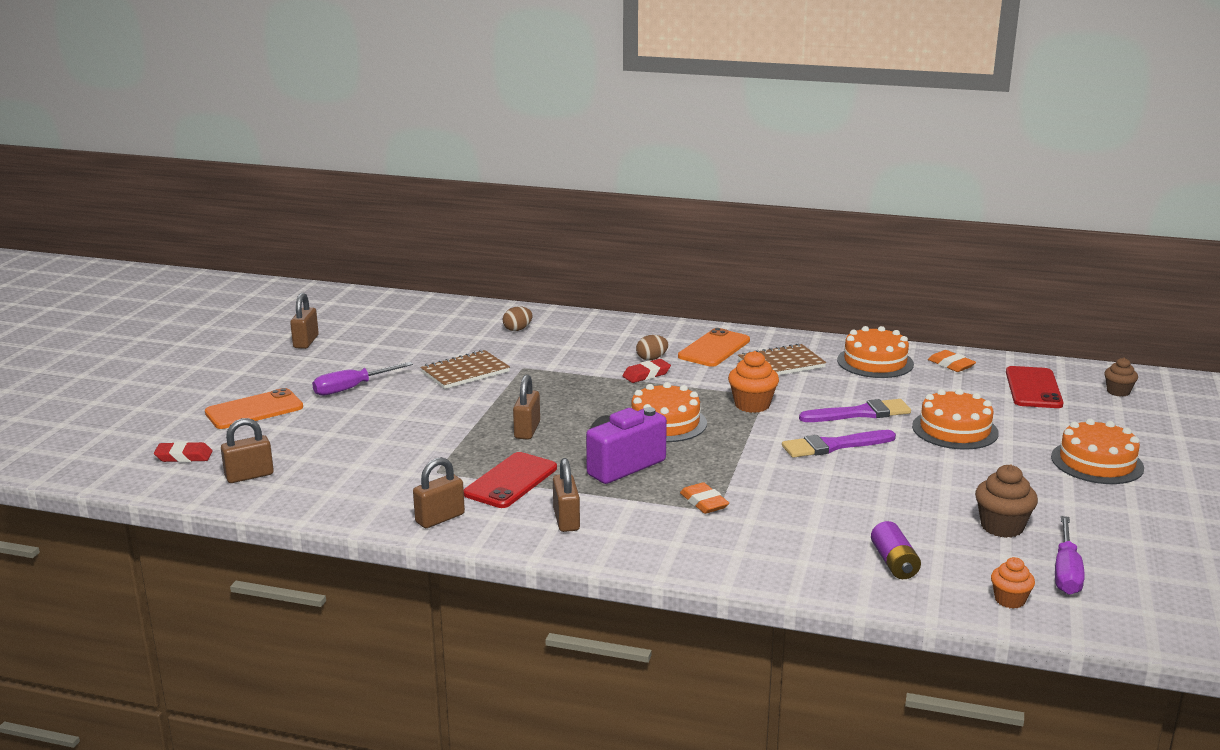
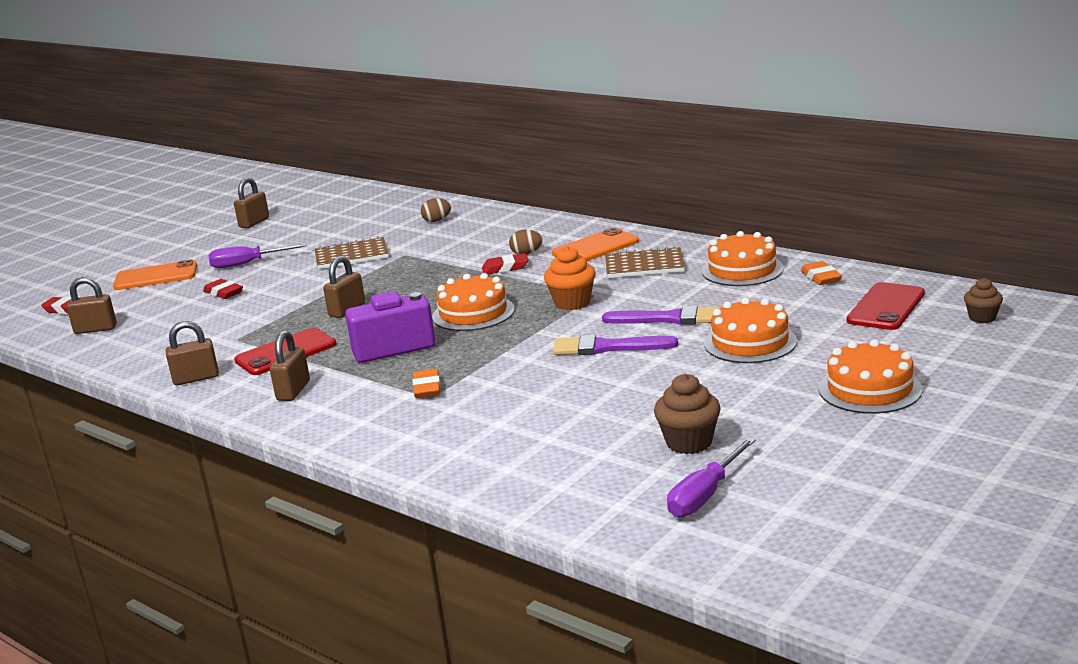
camera: 25 degrees right, 0 degrees up
(361, 422) = (223, 293): none -> red eraser
(894, 563) = (540, 464): purple battery -> none
(1009, 600) = (614, 514): orange cupcake -> none

